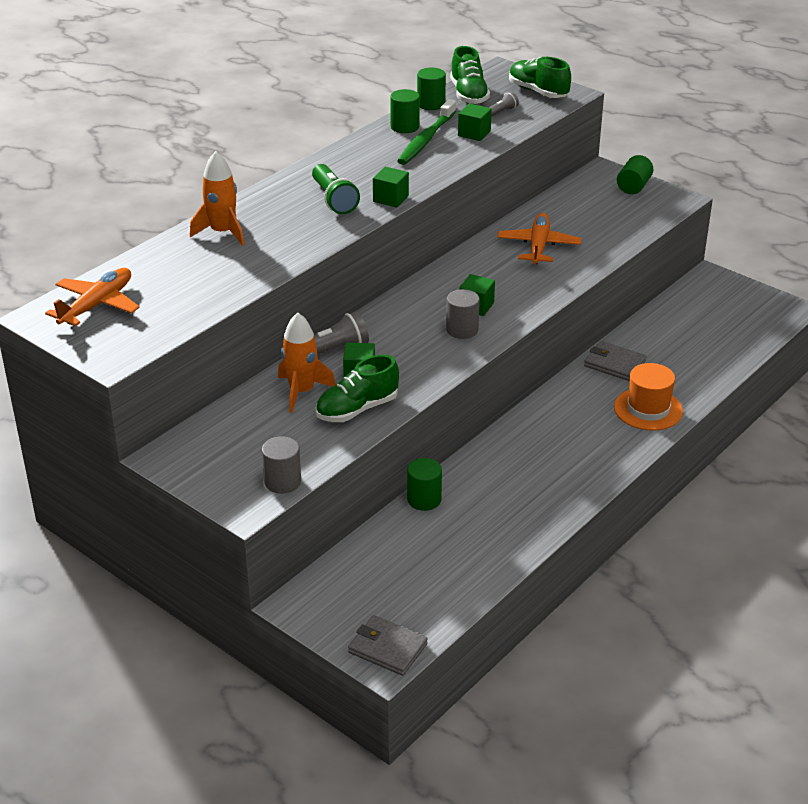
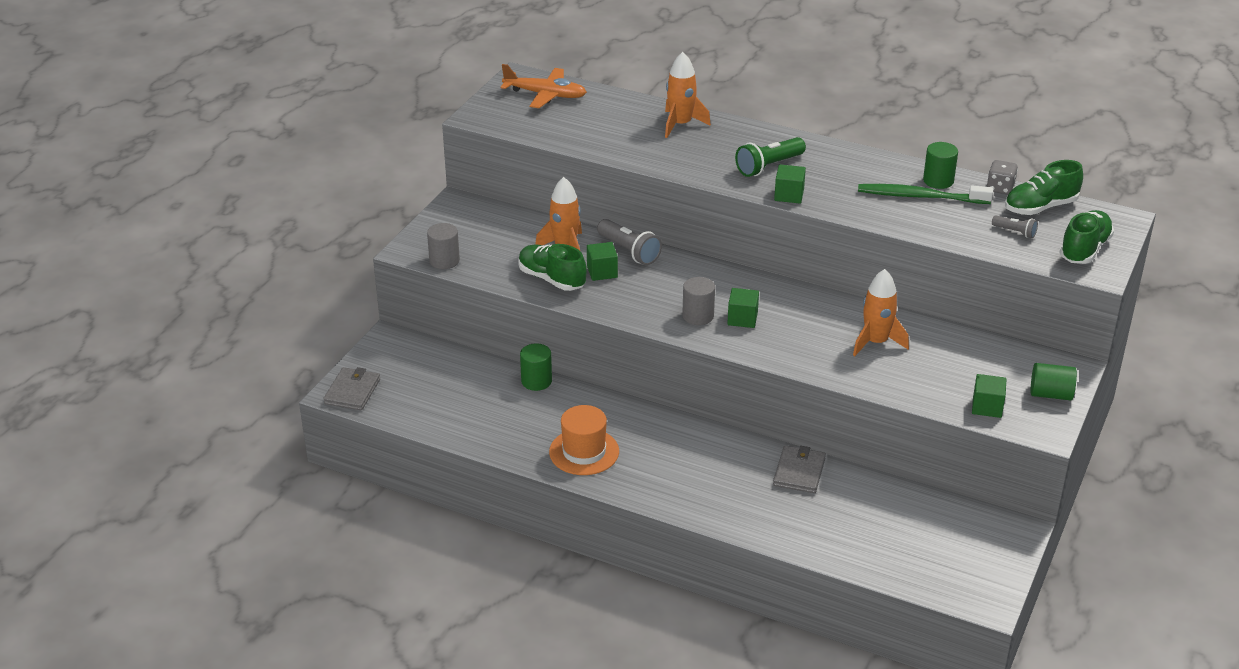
camera: 75 degrees right, 0 degrees up
(431, 104) = (1000, 188): green cylinder -> grey dice
(474, 133) = (954, 222): green cube -> green cube (987, 407)
(538, 246) = (876, 342): orange plane -> orange rocket
(648, 409) = (731, 503): orange hat -> orange hat (584, 452)

